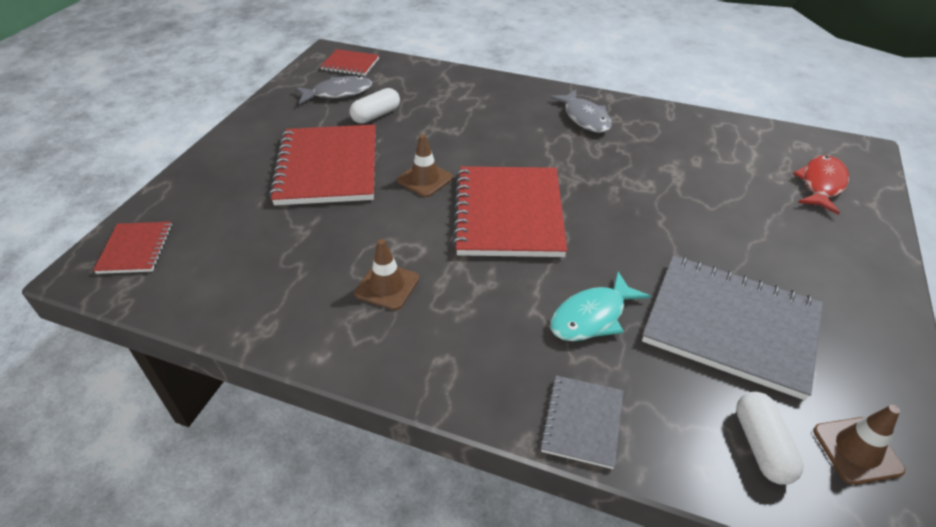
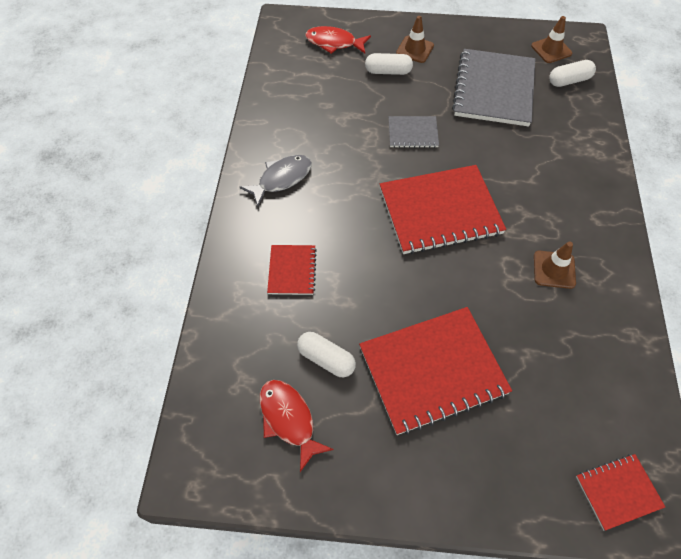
camera: 105 degrees left, 15 degrees up
(338, 93) = (289, 419): grey fish -> red fish
(350, 64) = (213, 434): red notebook -> red notebook (292, 271)
(425, 179) = (419, 281): brown traffic cone -> brown traffic cone (415, 49)
(582, 422) = (598, 148): grey notebook -> grey notebook (413, 133)
(592, 316) = (520, 151): turquoise fish -> none
(765, 222) = (388, 71): none -> white capsule

